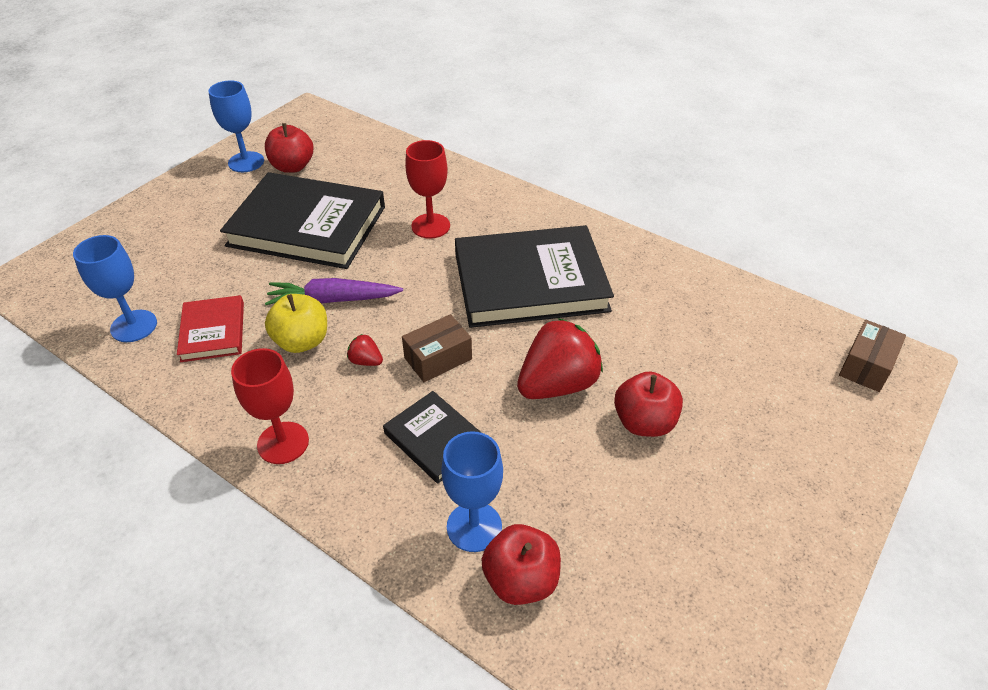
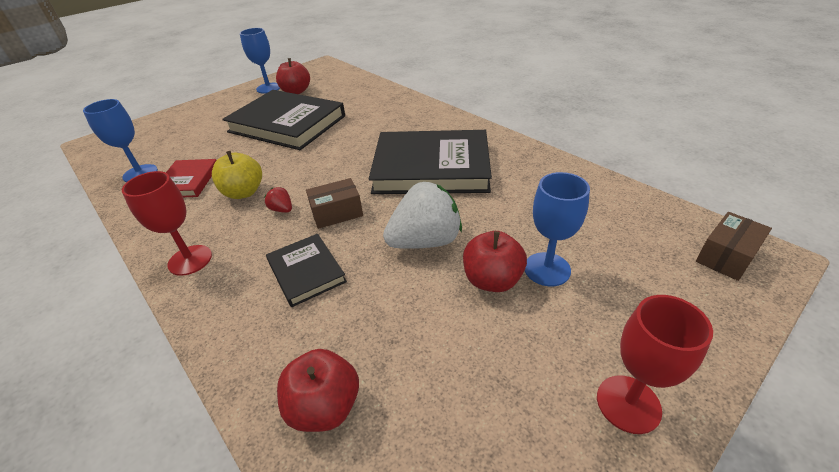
camera: 15 degrees right, 5 degrees down
(332, 300) = (280, 168): purple carrot -> none
(430, 226) = (372, 128): red goblet -> red goblet (628, 404)
(474, 526) = (305, 349): blue goblet -> blue goblet (547, 269)
(557, 384) = (425, 241): red strawberry -> white strawberry

